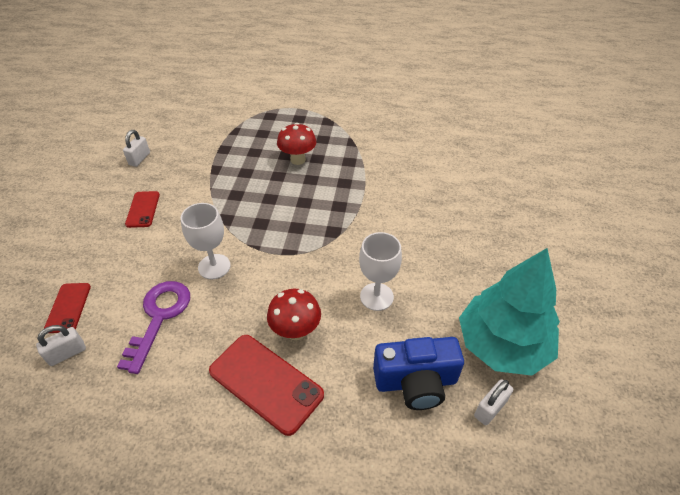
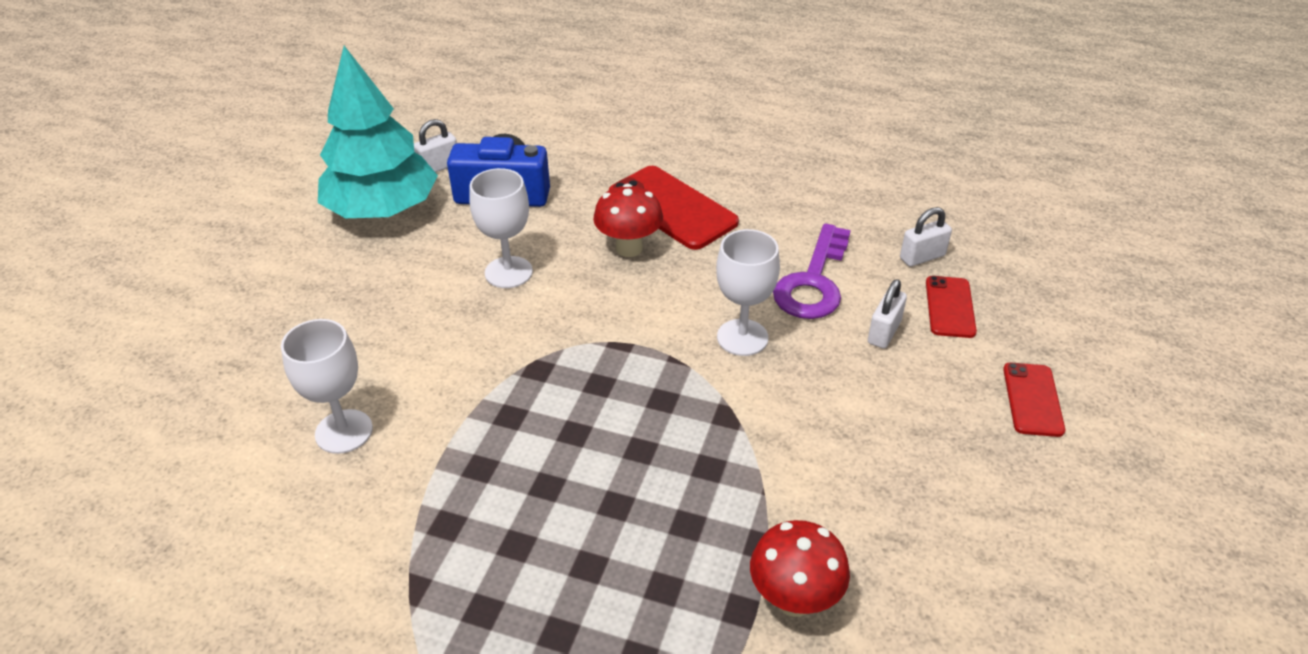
camera: 170 degrees left, 5 degrees down
(139, 159) = (951, 606): white padlock -> white padlock (884, 332)
(143, 209) = (894, 458): red phone -> red phone (1032, 399)
(298, 160) = (562, 548): red mushroom -> red mushroom (794, 599)
(417, 190) = (344, 431): none -> white goblet

